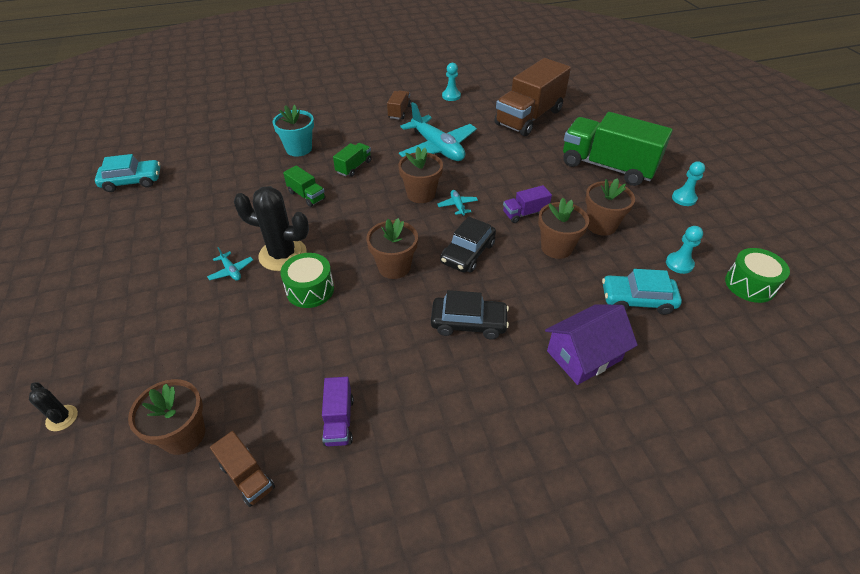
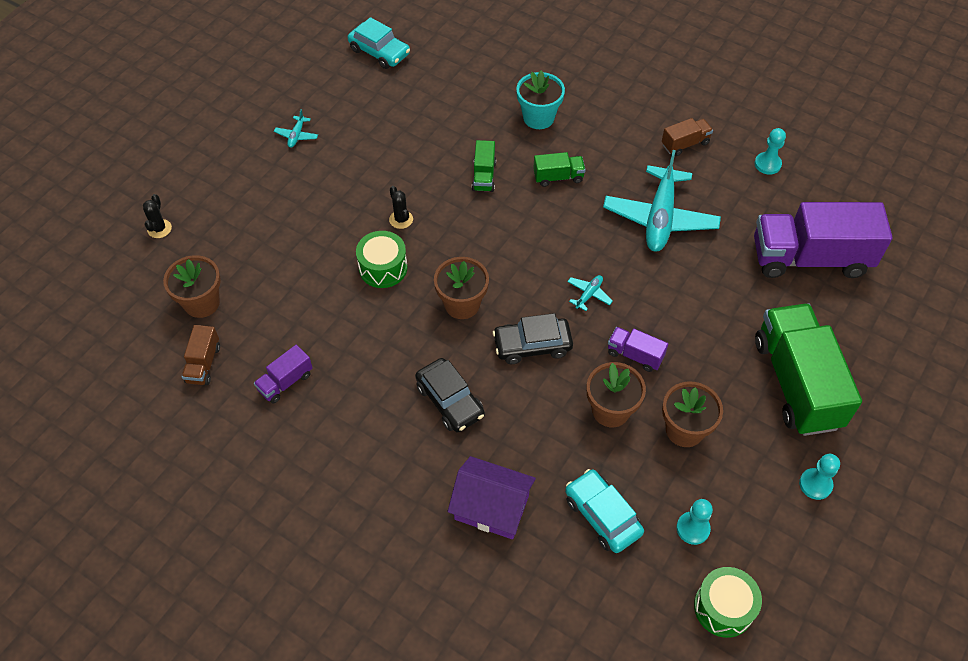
camera: 50 degrees right, 10 degrees up
(231, 271) = (353, 202): turquoise plane -> turquoise plane (297, 135)
(283, 255) = (401, 219): black cactus -> black cactus, size x0.48
(421, 194) = (575, 255): brown flower pot -> none
(529, 117) = (810, 258): brown truck -> purple truck

